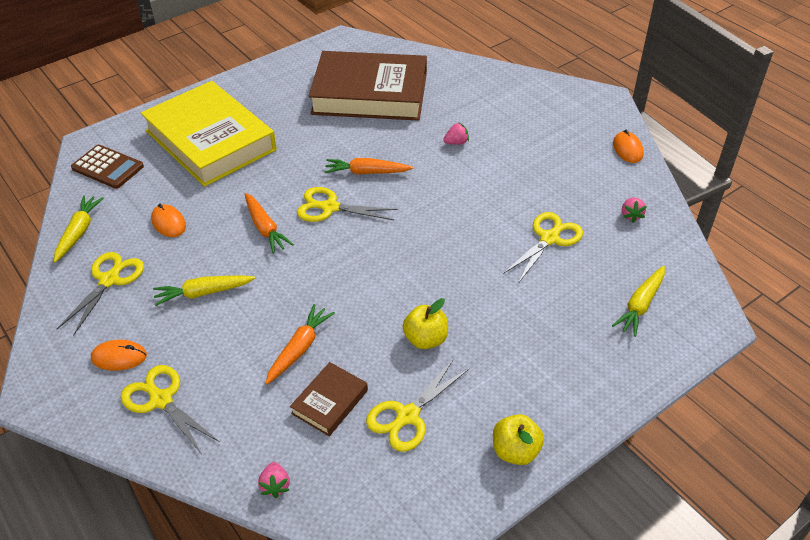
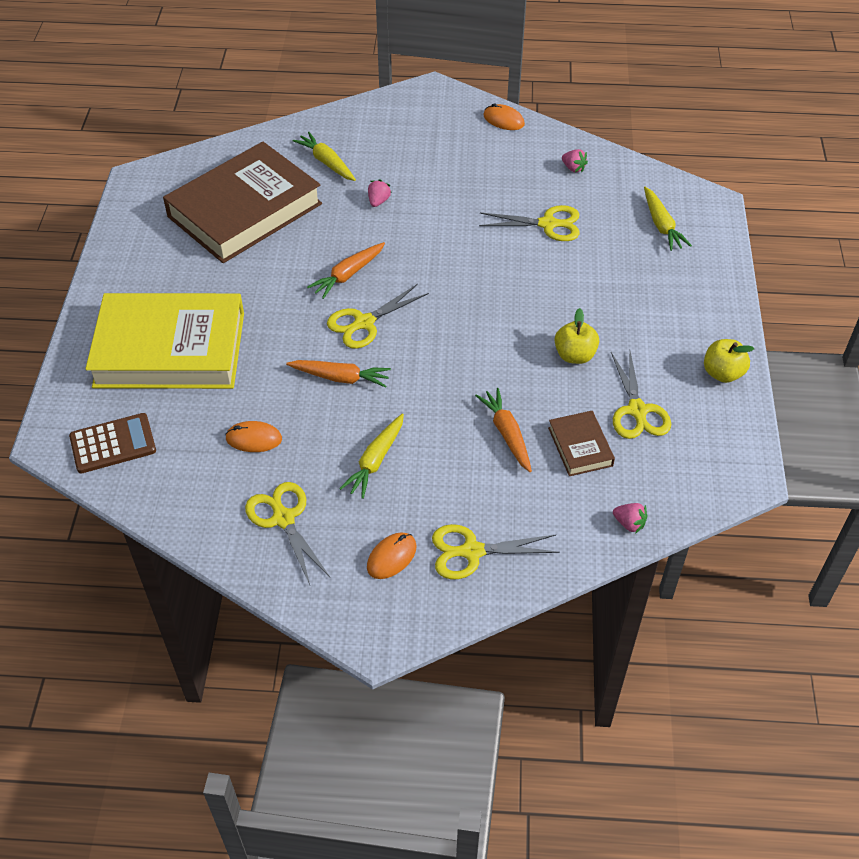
camera: 50 degrees left, 5 degrees up
(79, 232) = (187, 511): yellow carrot -> yellow carrot (326, 162)
(549, 238) = (548, 224): yellow scissors -> yellow scissors turned 105 degrees clockwise

